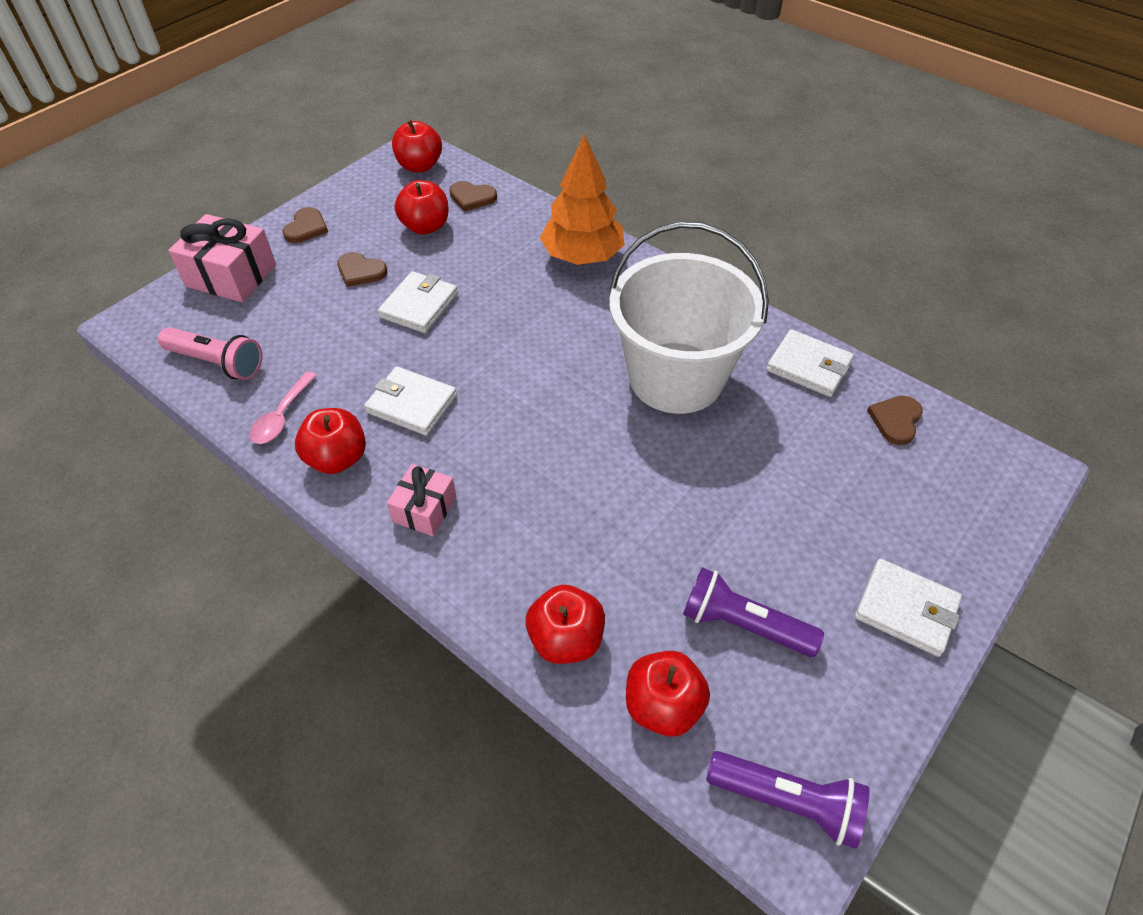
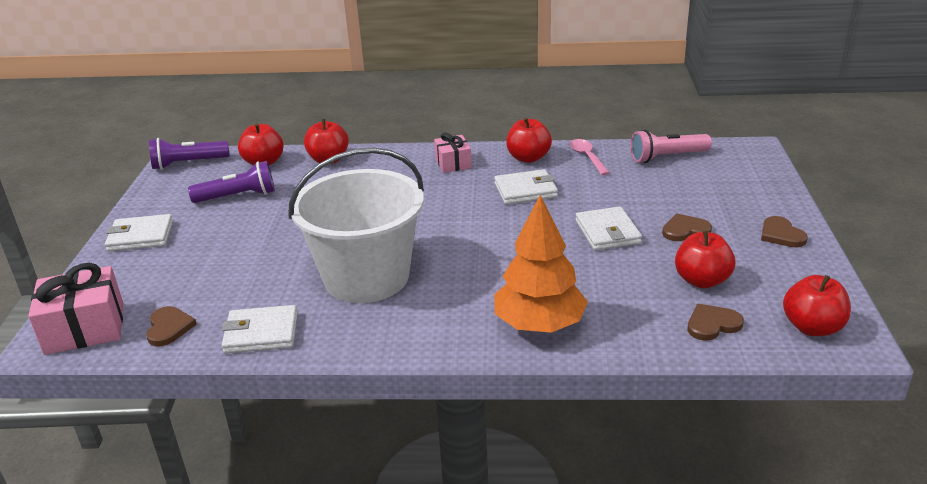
camera: 145 degrees right, 20 degrees down
(231, 275) = (757, 189): pink gift -> pink gift (85, 328)

